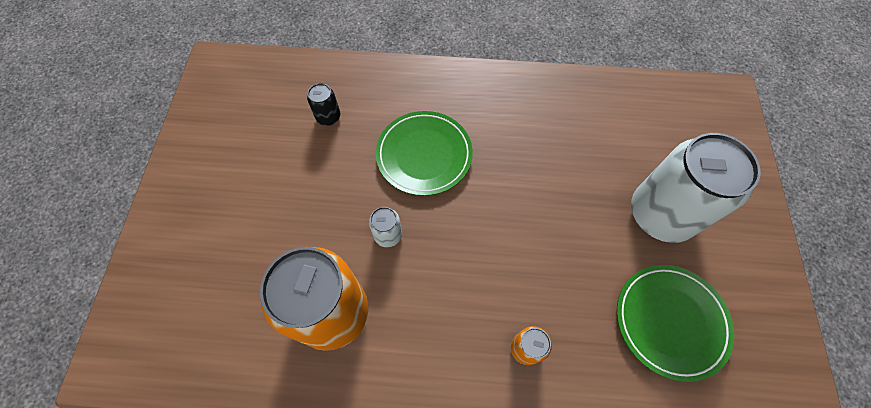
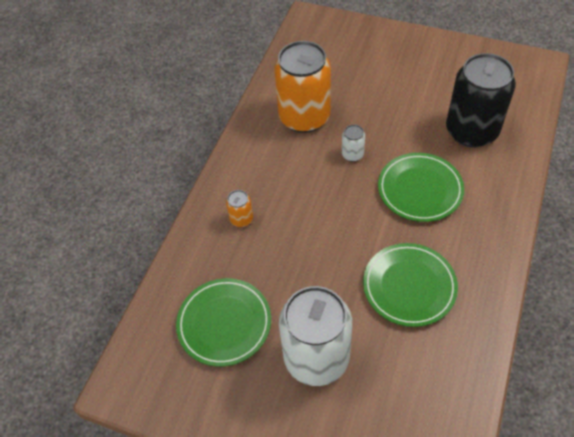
camera: 110 degrees right, 10 degrees down
(328, 117) = (471, 131): black can -> black can, size x2.42
(547, 147) = (409, 286): none -> green plate

